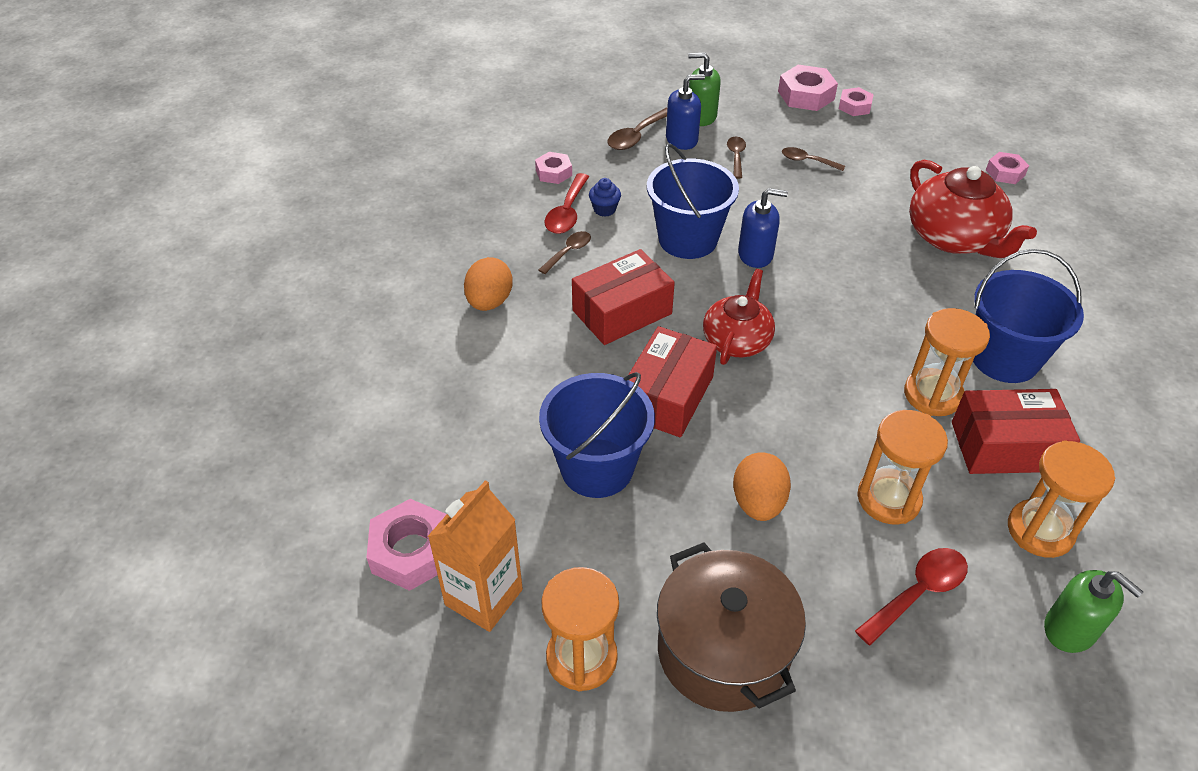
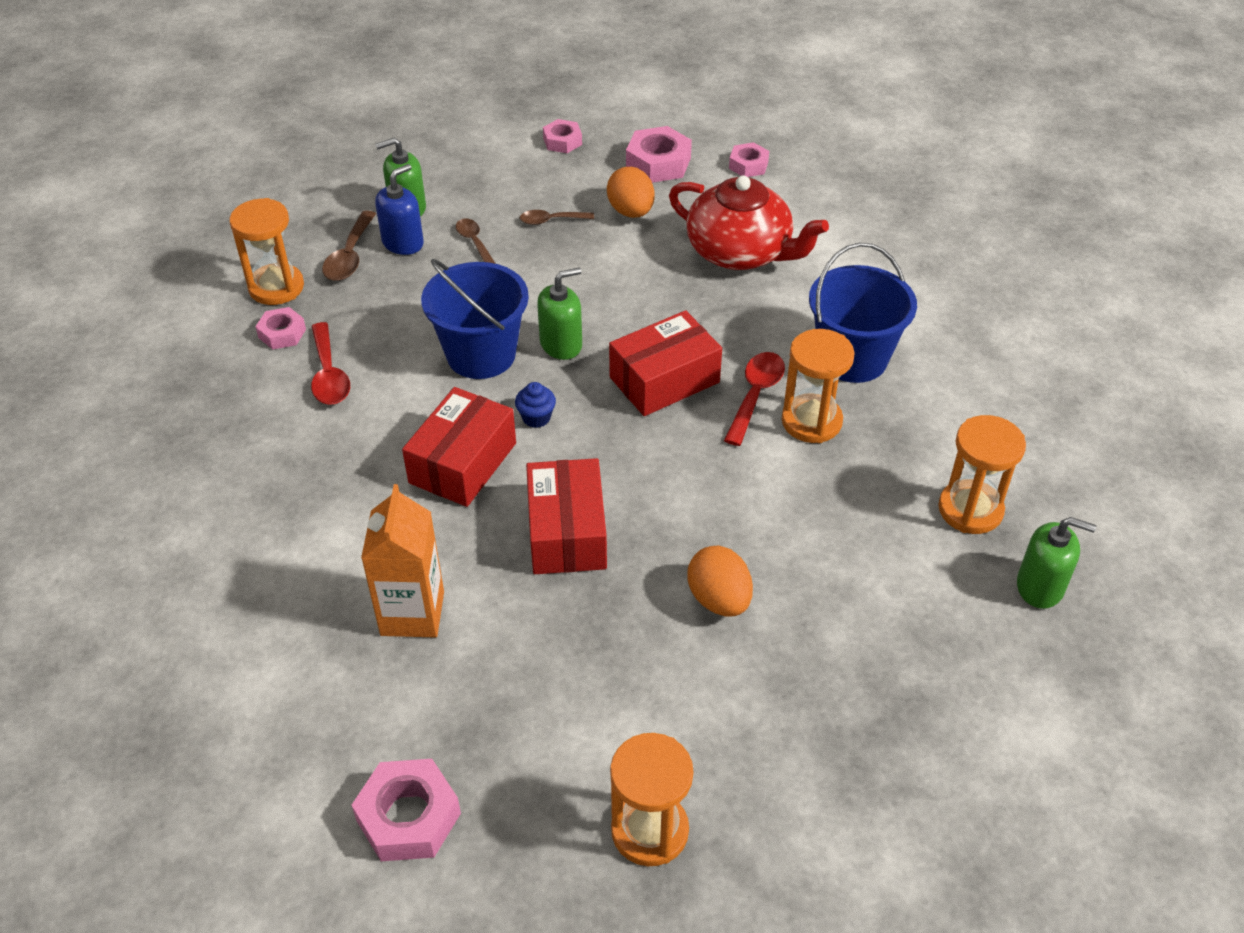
camera: 30 degrees left, 0 degrees up
(483, 597) = (515, 824): orange carton -> orange carton (412, 613)
(489, 302) = (309, 512): orange egg -> orange egg (631, 212)
(568, 252) = (360, 419): brown spoon -> none
(597, 468) = (543, 638): blue bucket -> none
(604, 209) = (369, 355): blue cupcake -> blue cupcake (536, 418)
(723, 650) = (773, 755): brown pot -> none
(737, 340) = (599, 444): red teapot -> none
(755, 254) = (561, 344): blue soap dispenser -> green soap dispenser
(806, 95) = (504, 145): pink nut -> pink nut (658, 163)
(888, 499) = (831, 540): orange hourglass -> orange hourglass (276, 287)
(918, 592) = (905, 615): red spoon -> red spoon (755, 395)
(1005, 446) = (900, 444): red box -> red box (664, 380)

